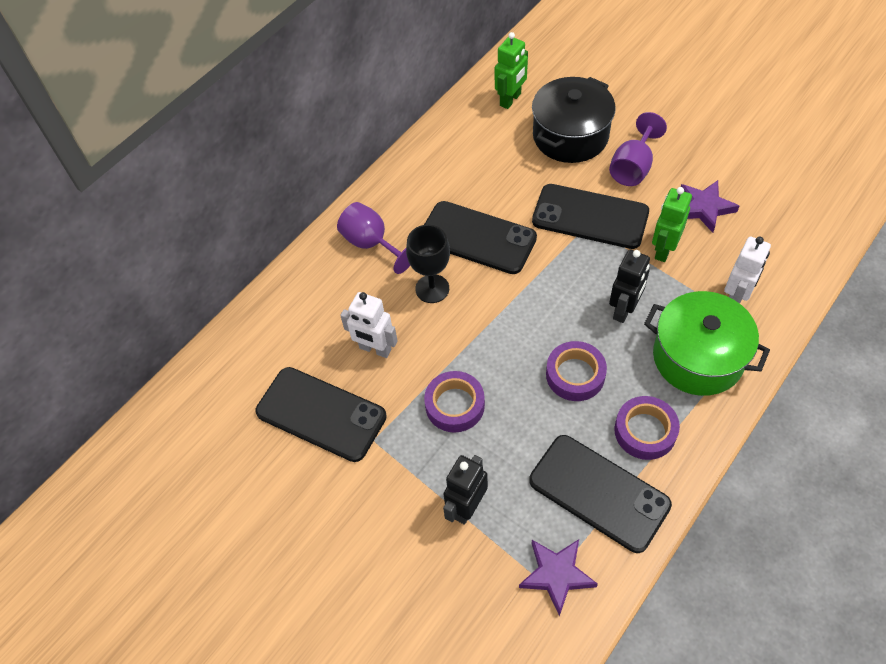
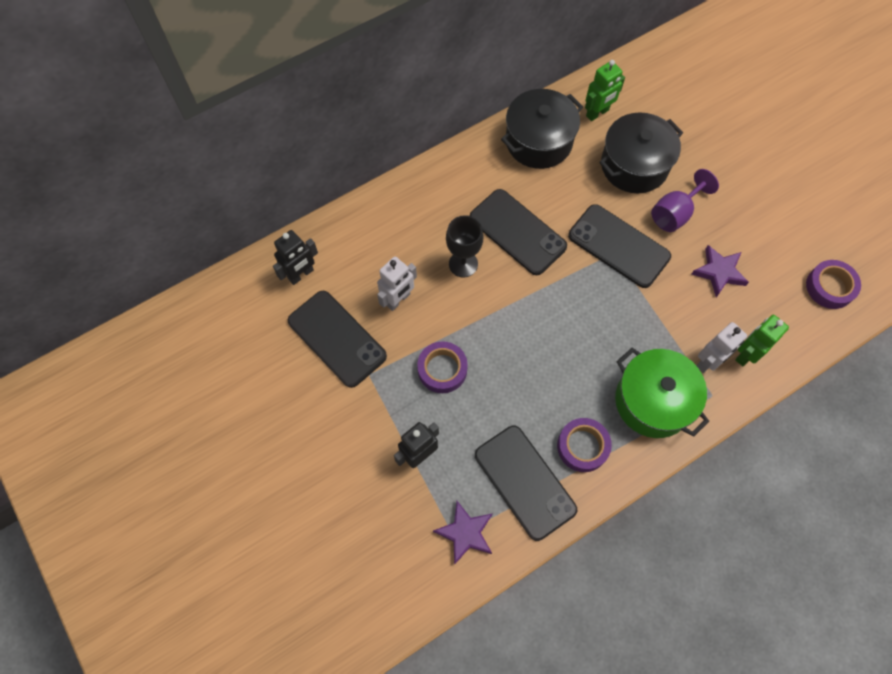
camera: 15 degrees right, 10 degrees up
(372, 244) = (430, 207): purple goblet -> none
(375, 349) = (398, 300): white robot -> white robot turned 90 degrees counterclockwise
(461, 144) = (538, 141): none -> black pot
(575, 375) = (547, 379): purple tape -> purple tape (830, 287)
(624, 310) = (611, 339): black robot -> black robot (301, 274)
(663, 250) = (667, 297): green robot -> green robot (746, 354)

